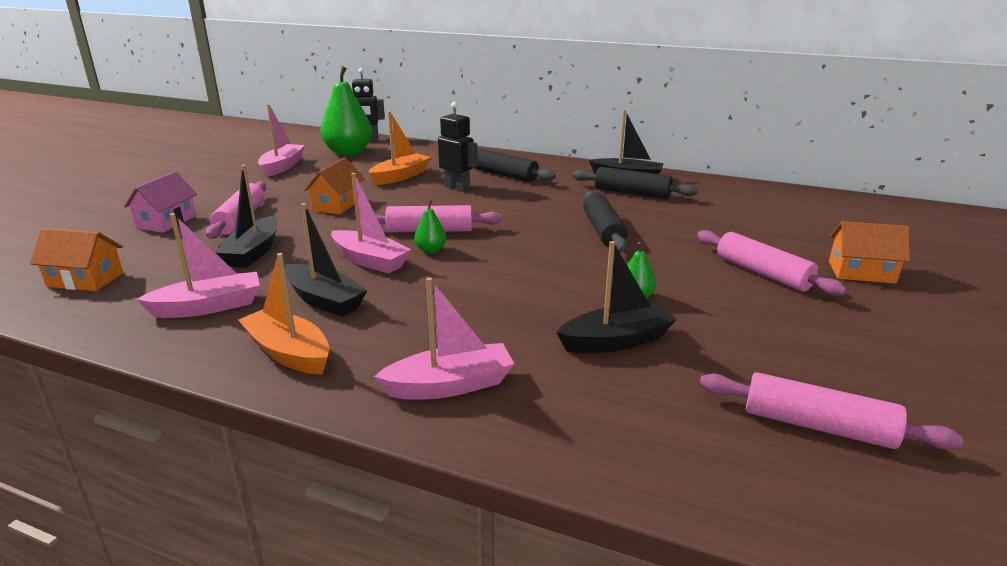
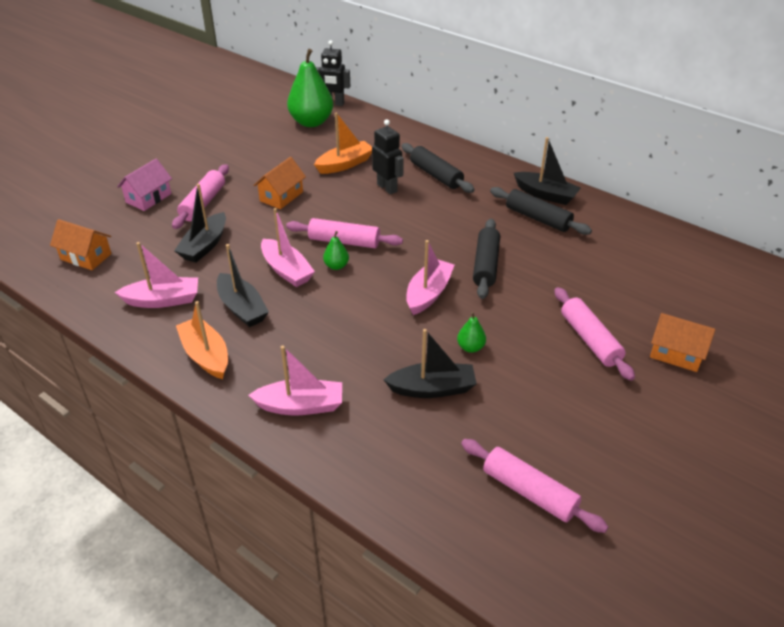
camera: 15 degrees right, 15 degrees up
(282, 167) = (251, 135): pink boat -> pink boat (428, 293)

